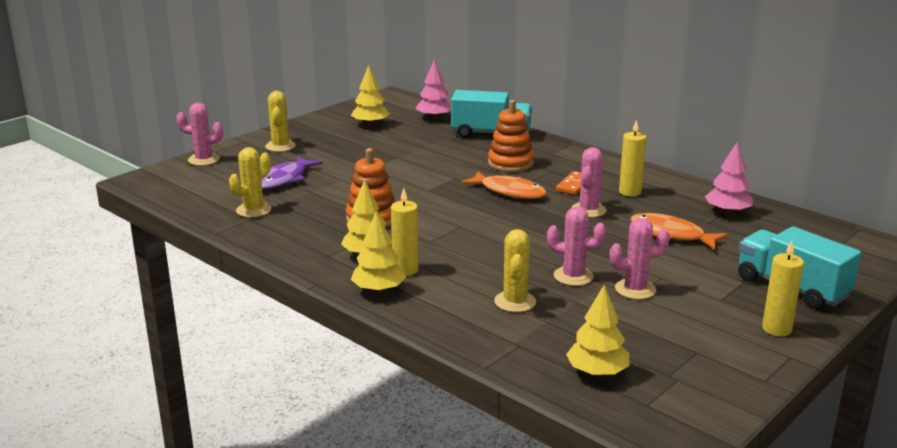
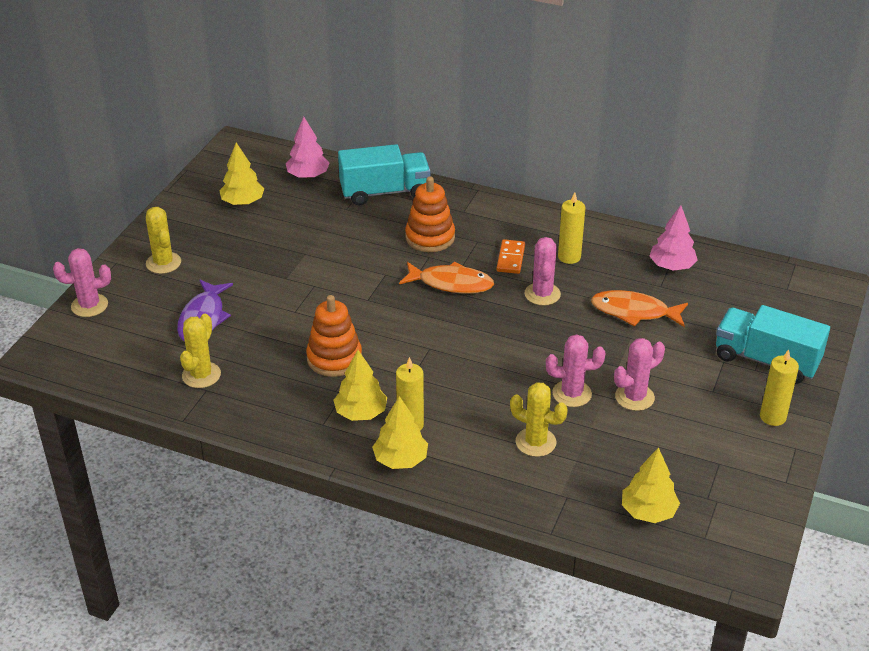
camera: 20 degrees left, 15 degrees up
(515, 302) = (535, 442): yellow cactus -> yellow cactus turned 45 degrees counterclockwise

